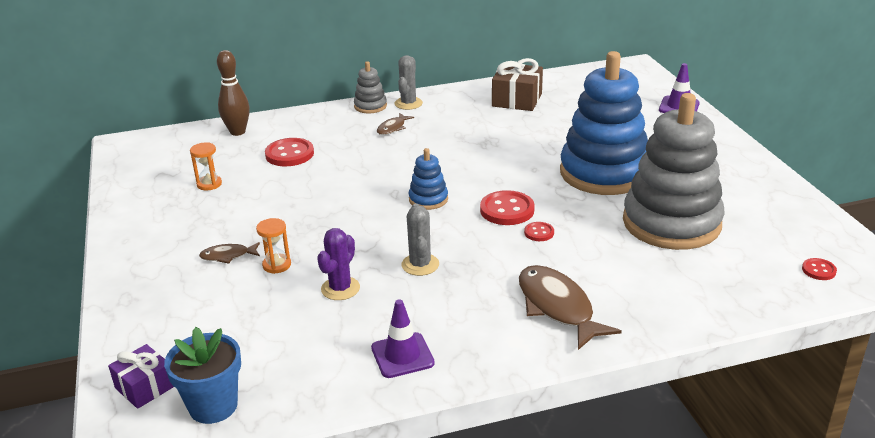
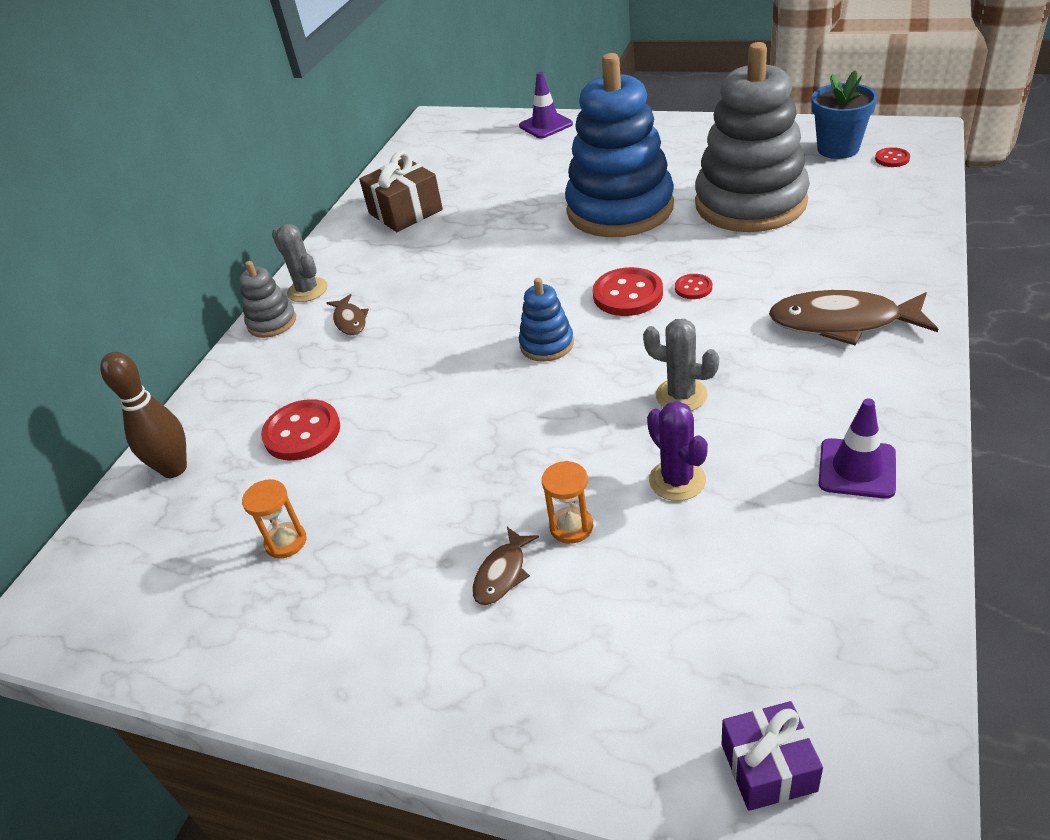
camera: 50 degrees left, 10 degrees up
(213, 406) = (860, 692): blue flower pot -> blue flower pot (838, 149)

